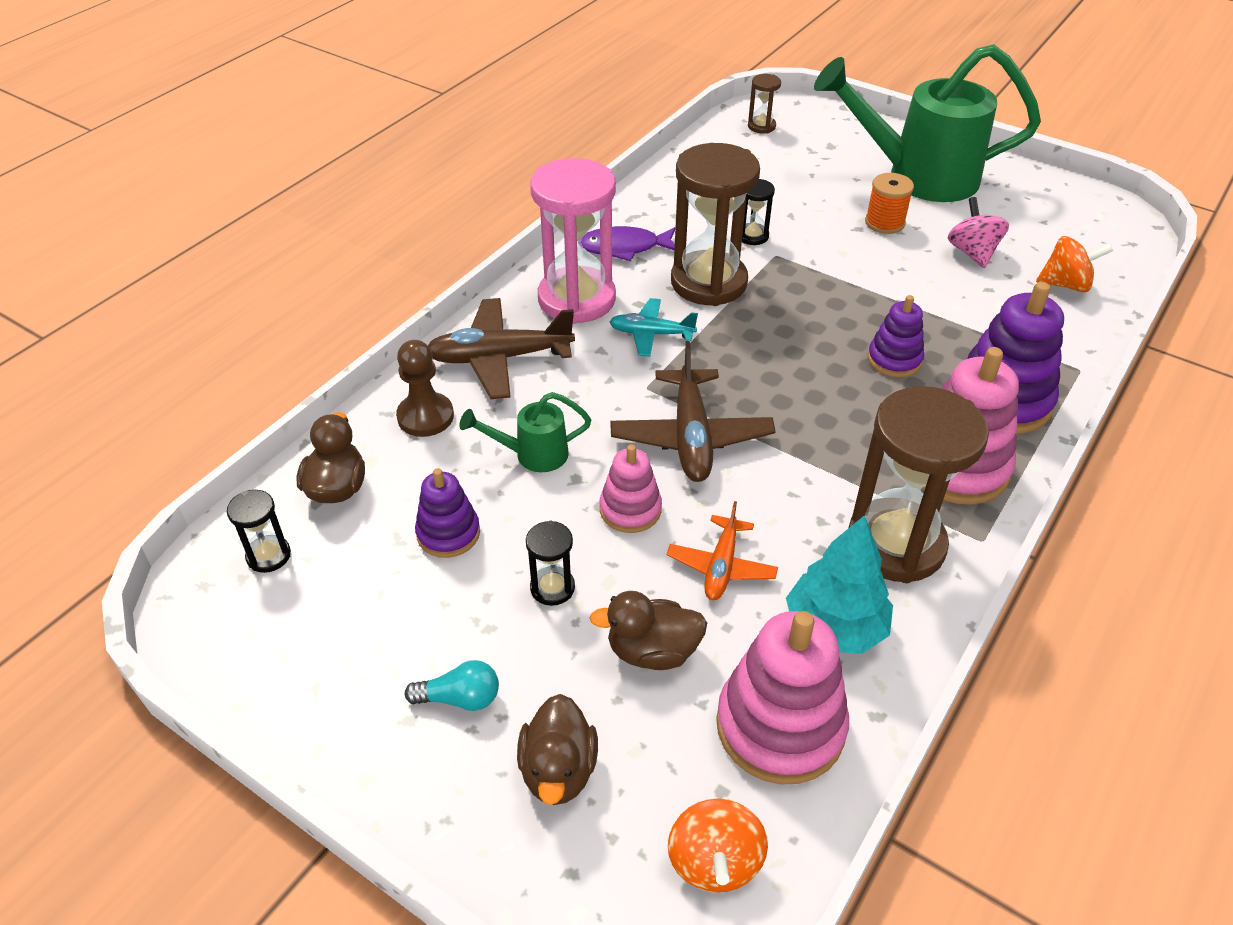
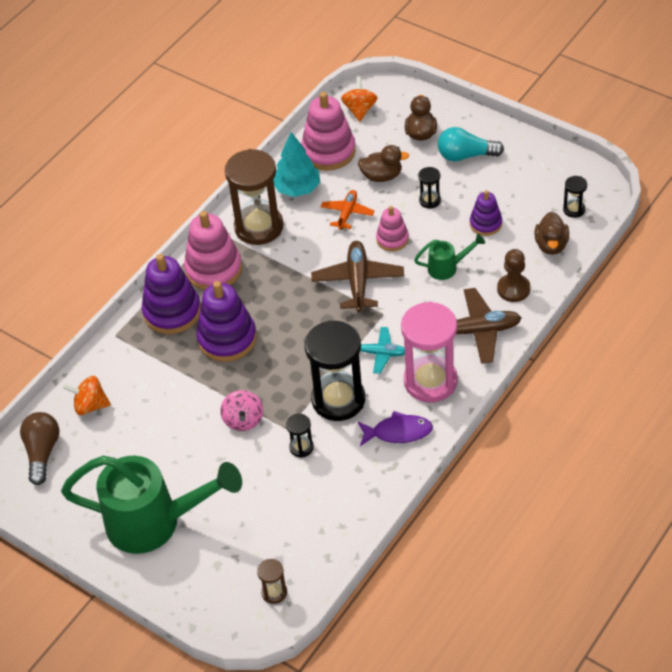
camera: 175 degrees left, 5 degrees up
(460, 698) = (465, 155): turquoise light bulb -> turquoise light bulb, size x1.61
(708, 282) = (338, 399): brown hourglass -> black hourglass
(884, 223) = (198, 465): orange spool -> none
(894, 359) = (227, 338): purple stacking toy -> purple stacking toy, size x1.75
(972, 252) = (143, 435): pink spinning top -> pink spinning top (243, 420)
(1101, 239) = (42, 452): none -> brown light bulb

